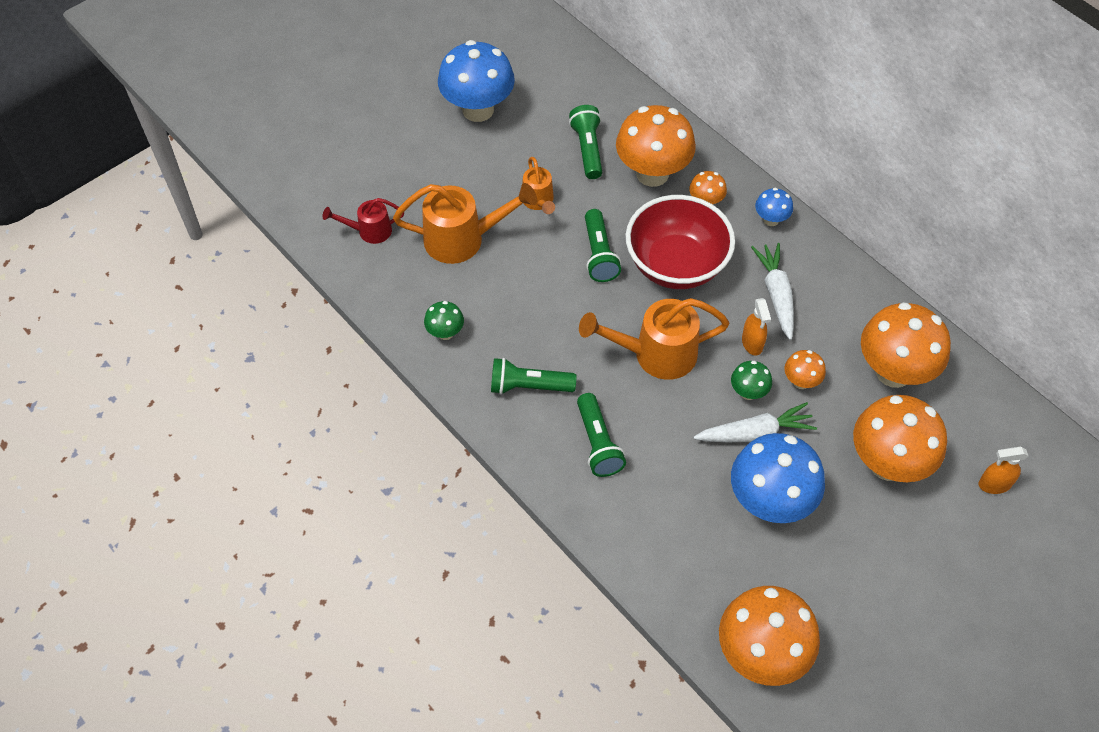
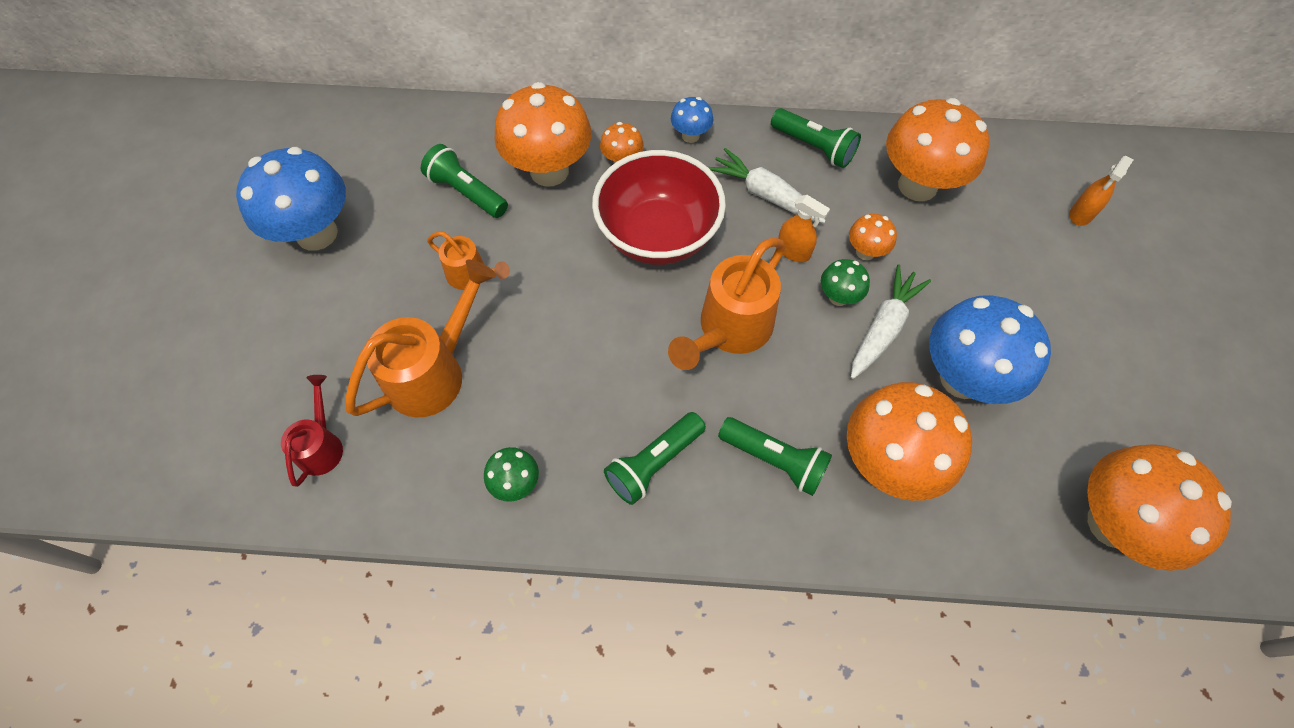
camera: 45 degrees left, 5 degrees up
(369, 231) = (322, 446): red watering can -> red watering can turned 150 degrees clockwise
(599, 254) = (581, 280): green flashlight -> green flashlight (814, 147)
(887, 463) = (1000, 263): orange mushroom -> orange mushroom (887, 463)

